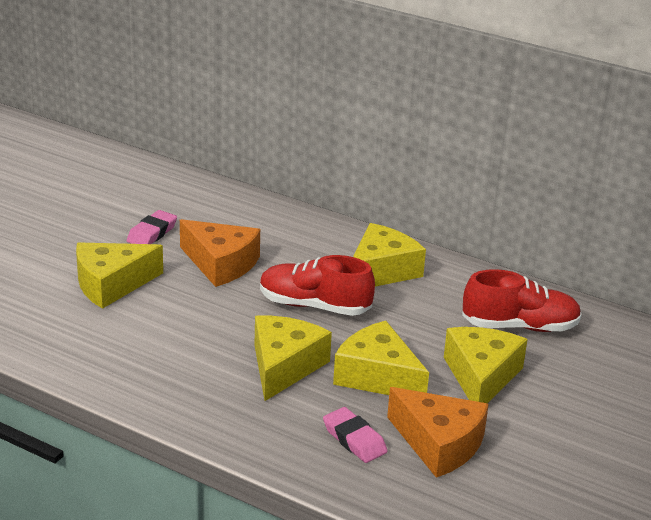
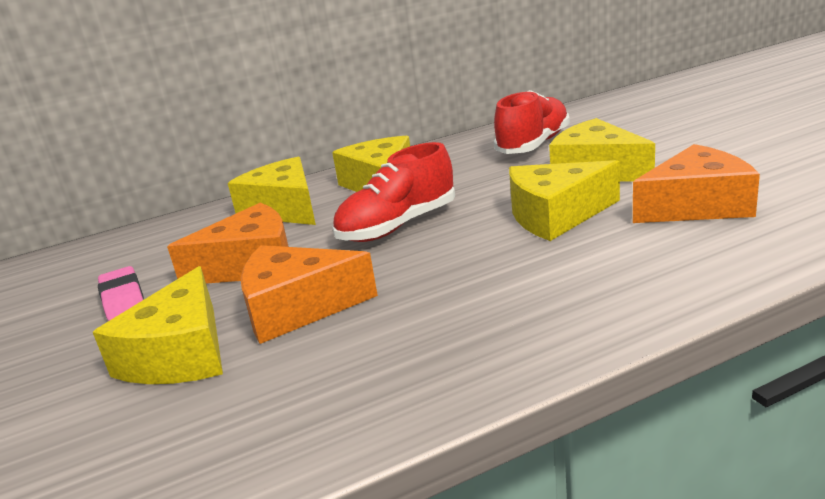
camera: 50 degrees left, 5 degrees down
(181, 306) = (297, 308): none -> orange cheese
(284, 366) = (491, 263): yellow cheese -> yellow cheese (284, 209)
(354, 439) = (663, 247): pink eraser -> none

